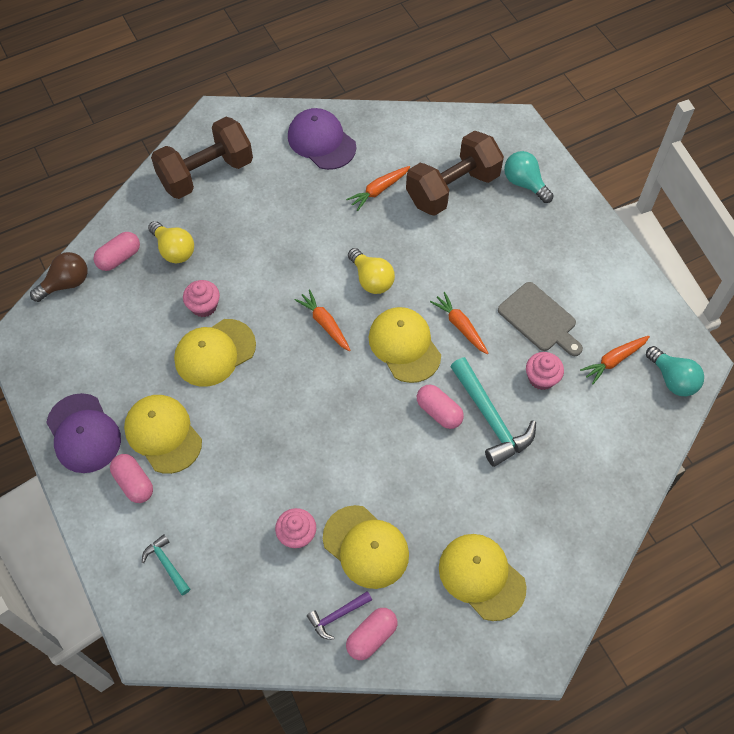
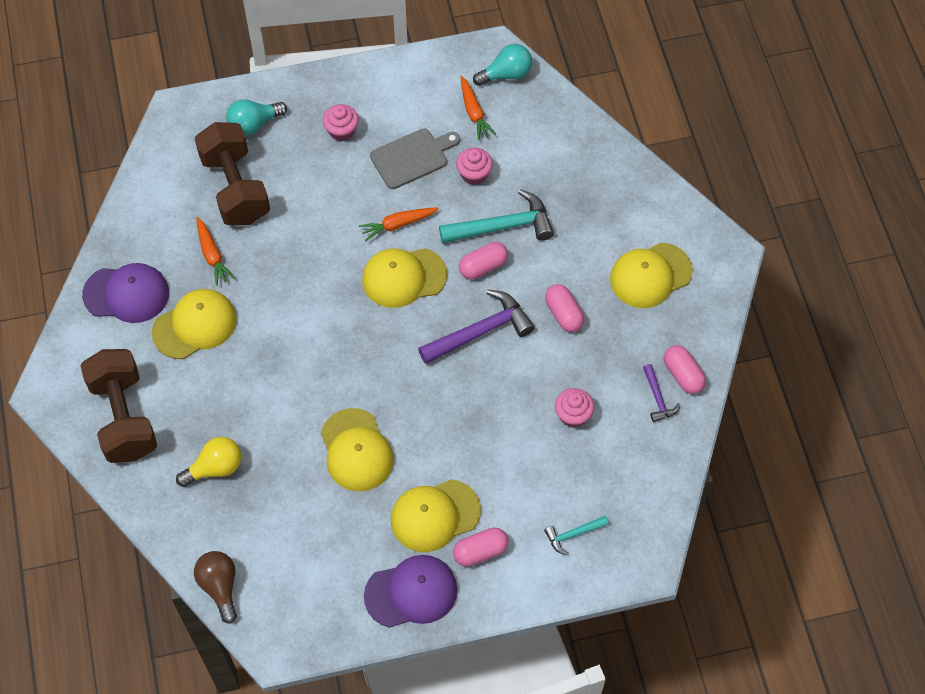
camera: 75 degrees left, 0 degrees up
(119, 257) = (205, 526): pink capsule -> pink capsule (563, 314)
(204, 306) = (297, 451): pink cupcake -> pink cupcake (341, 131)
(321, 141) = (126, 294): purple cap -> purple cap turned 150 degrees counterclockwise
(325, 323) = (356, 341): orange carrot -> none
(365, 427) = (480, 332): none -> purple hammer
(366, 547) = (599, 360): yellow cap -> yellow cap (195, 325)
(371, 279) = (318, 288): yellow light bulb -> none

